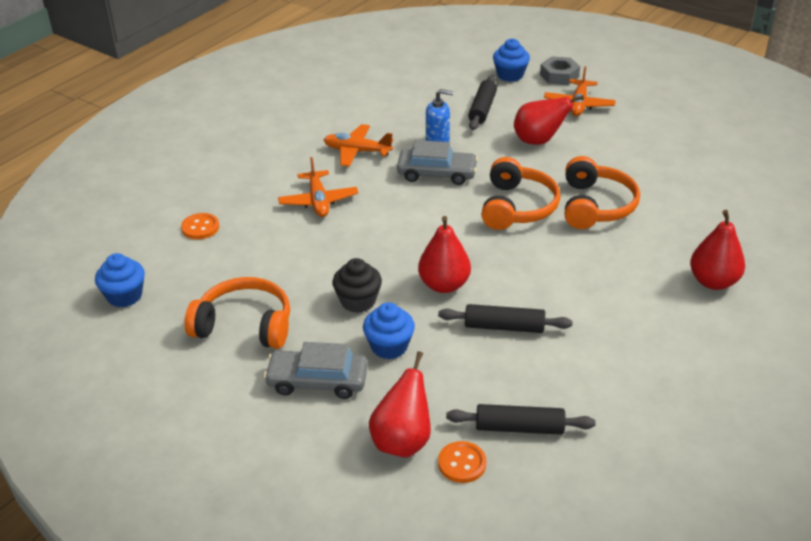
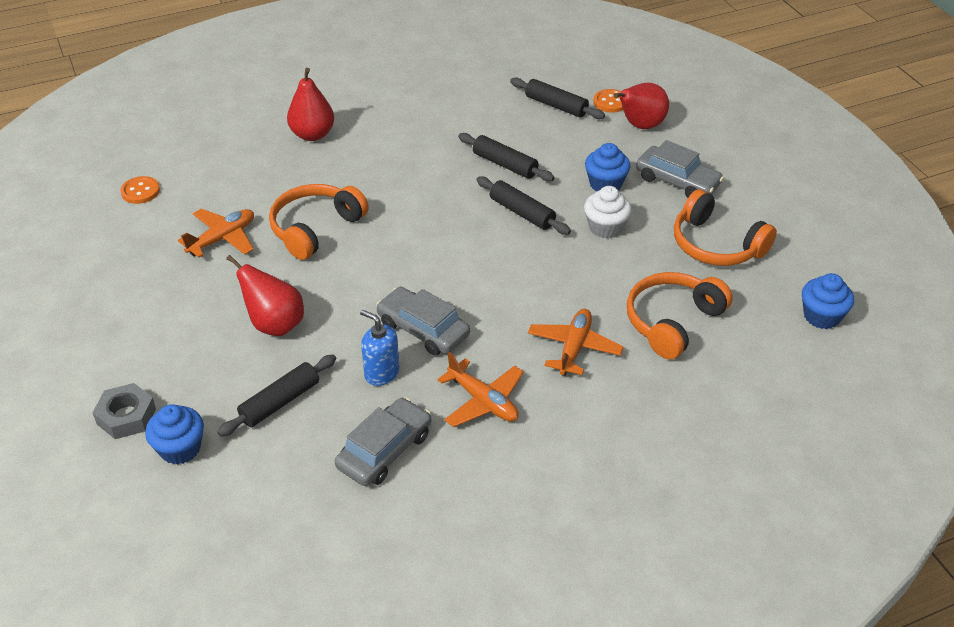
camera: 150 degrees left, 5 degrees up
(200, 227) = (719, 367): orange button -> orange button (140, 191)
(358, 301) = (605, 227): black cupcake -> white cupcake
(395, 111) = (385, 450): none -> grey car
(444, 285) = (522, 213): red pear -> black rolling pin
(517, 207) = (385, 257): orange headphones -> orange headphones (673, 322)
(579, 104) = (169, 356): orange plane -> orange plane (222, 239)

